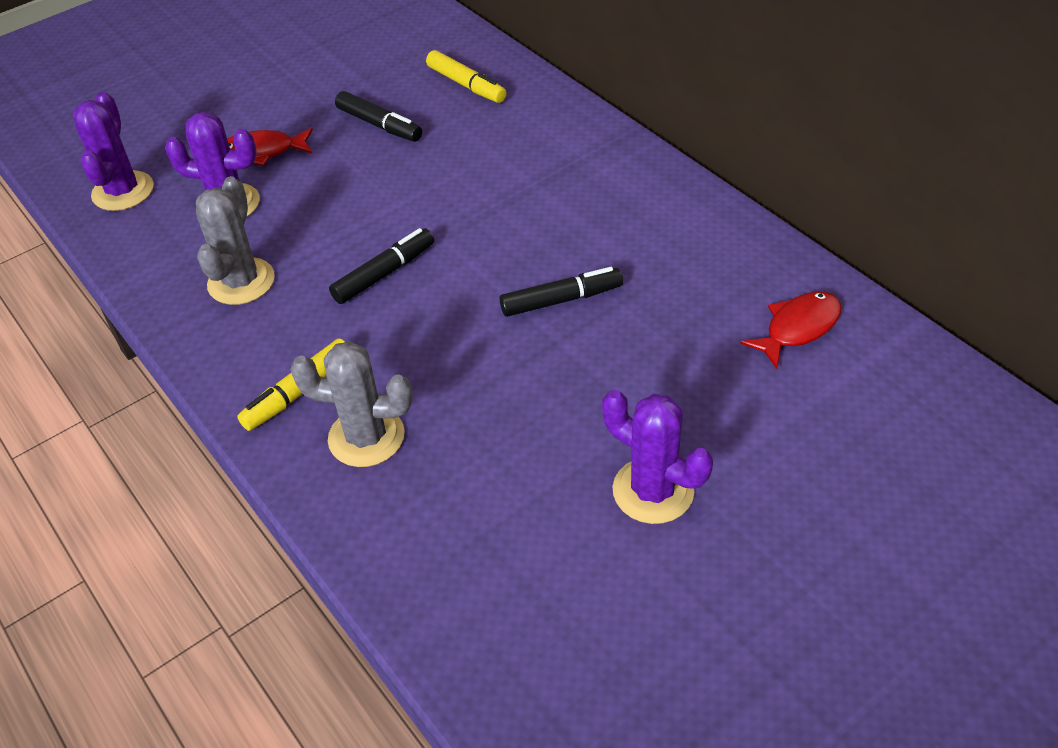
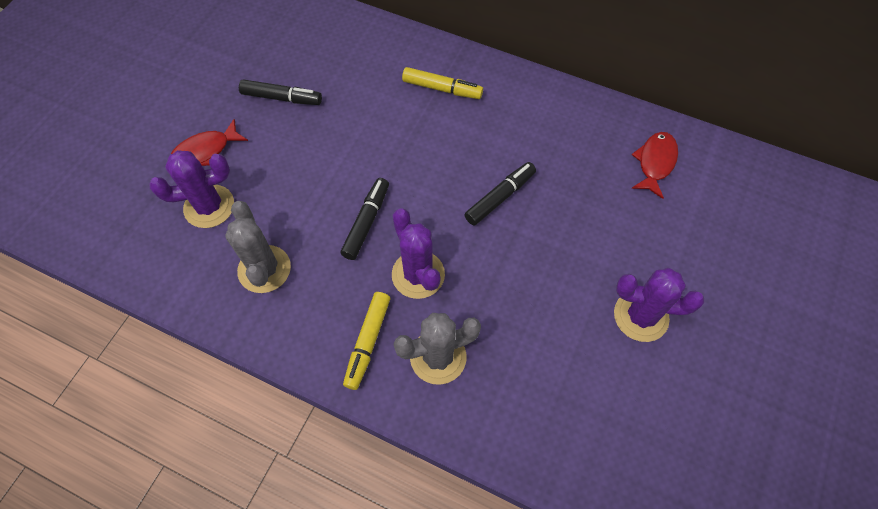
camera: 30 degrees left, 15 degrees up
(123, 191) = (113, 226): purple cactus -> purple cactus (418, 274)
(466, 85) = (325, 43): yellow marker -> yellow marker (442, 89)

